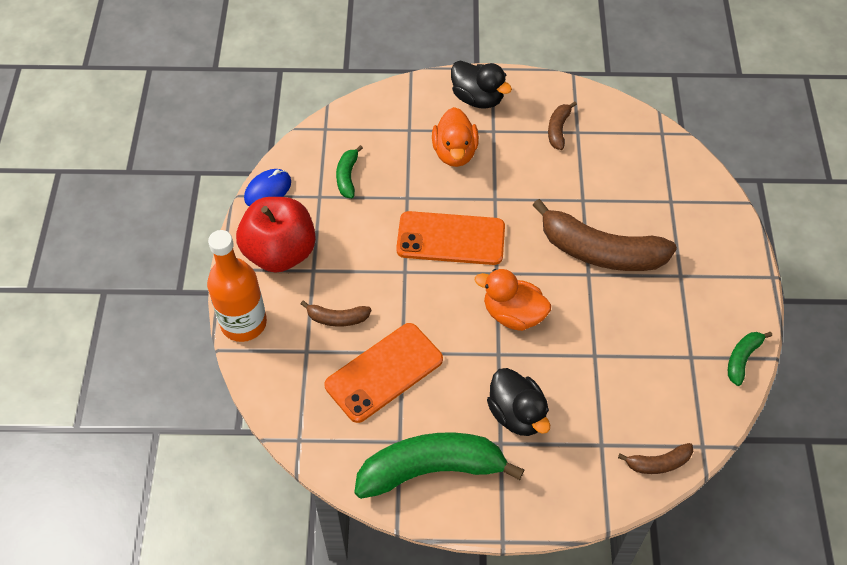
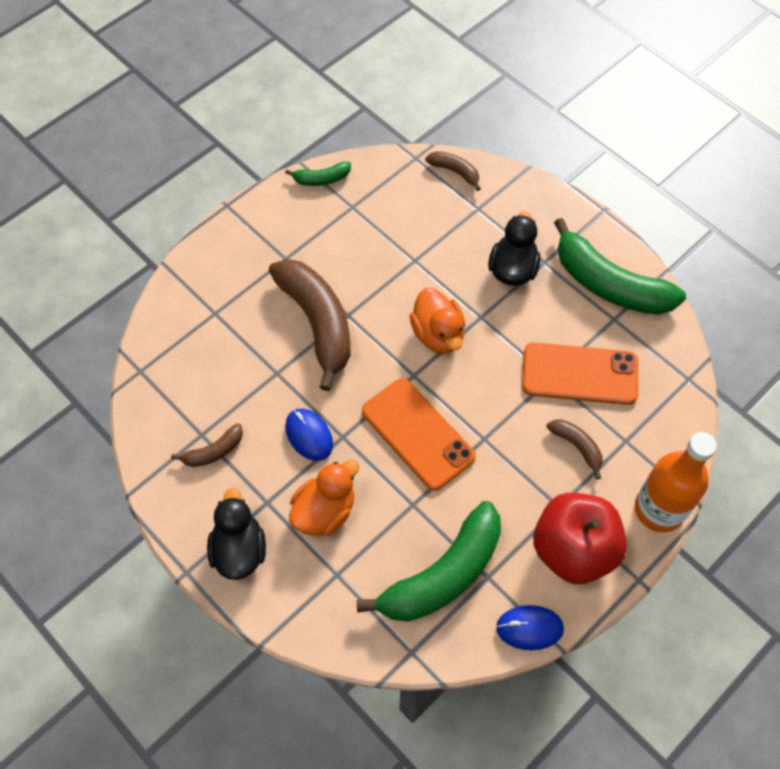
camera: 135 degrees left, 5 degrees up
(347, 177) = (443, 575): green banana -> green banana, size x2.16
(516, 182) = (309, 435): none -> blue mouse

